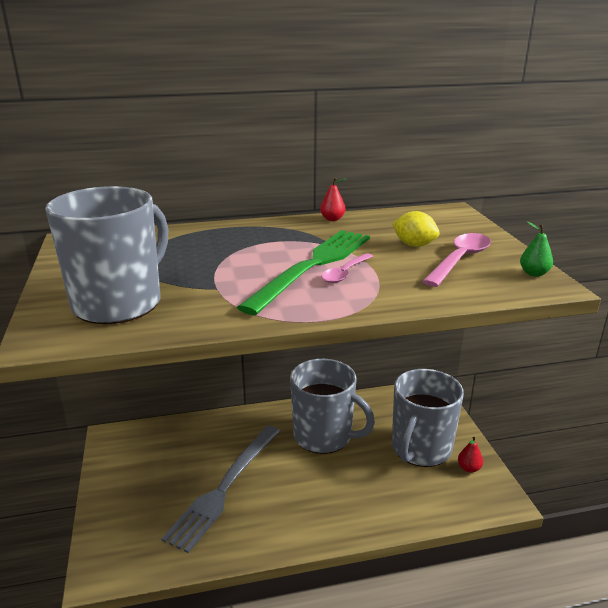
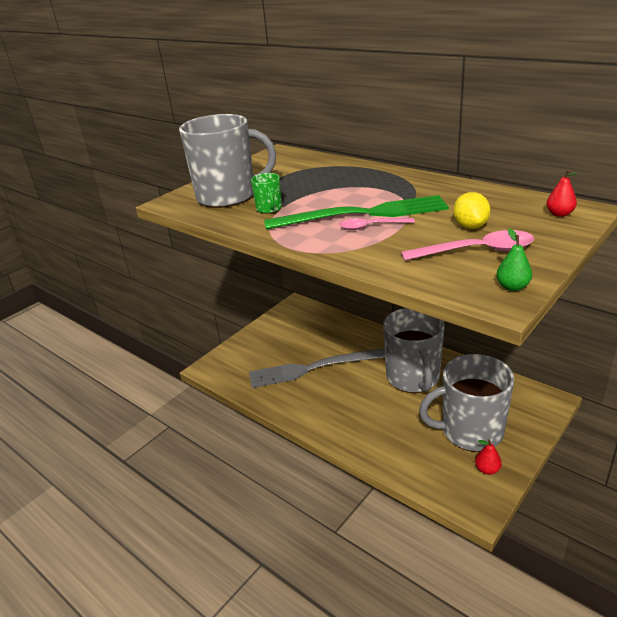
camera: 55 degrees right, 5 degrees up
(205, 296) = (269, 209): none -> green mug
(332, 219) = (457, 185): red pear -> red pear (559, 214)

